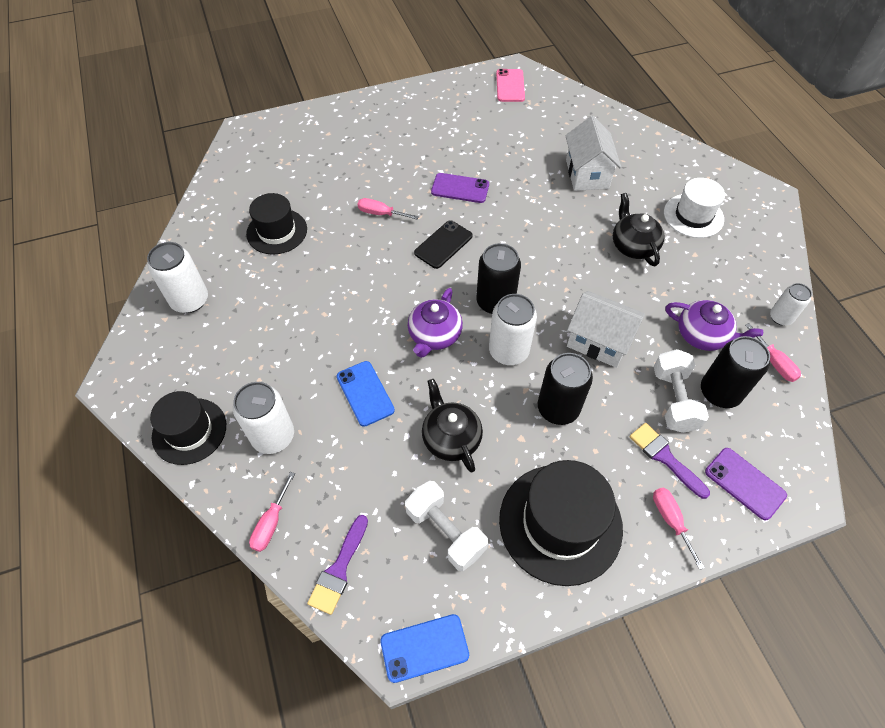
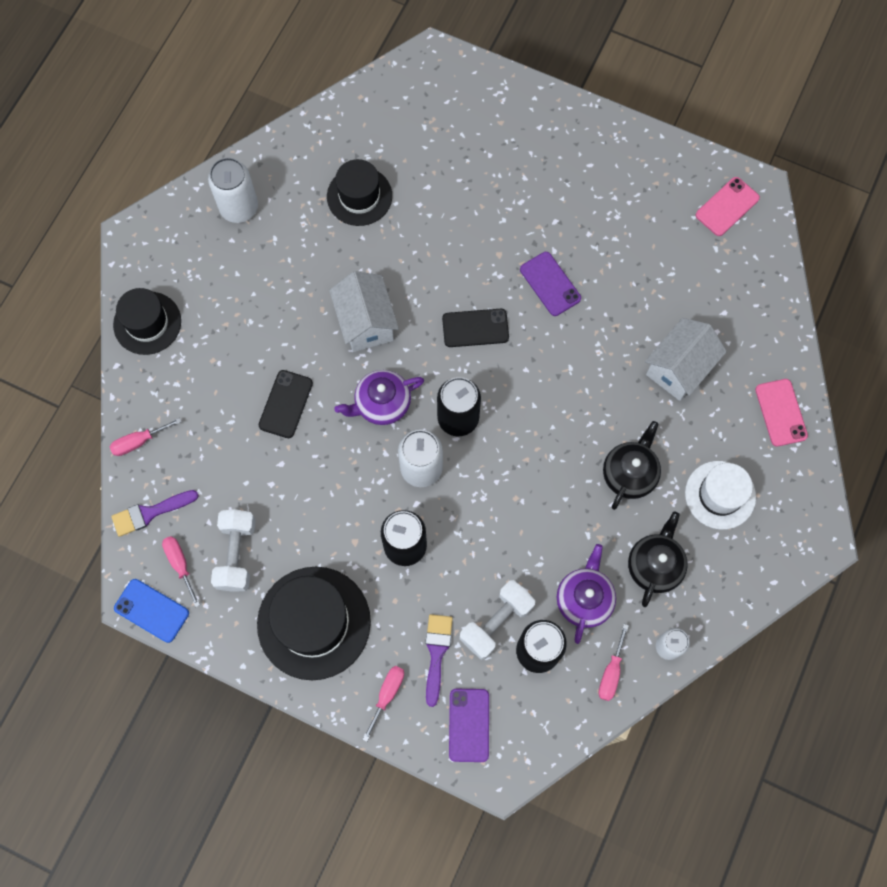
camera: 45 degrees right, 15 degrees up
(273, 436) = (195, 379): white can -> none
(365, 393) = (286, 404): blue phone -> black phone
(380, 213) = (457, 251): pink screwdriver -> pink screwdriver (180, 564)
(451, 438) = (308, 494): black teapot -> black teapot (654, 565)
(598, 341) = (497, 525): white house -> white house (366, 322)
(666, 153) = (781, 412): none -> pink phone
(702, 335) = (584, 599): purple teapot -> purple teapot turned 150 degrees counterclockwise

